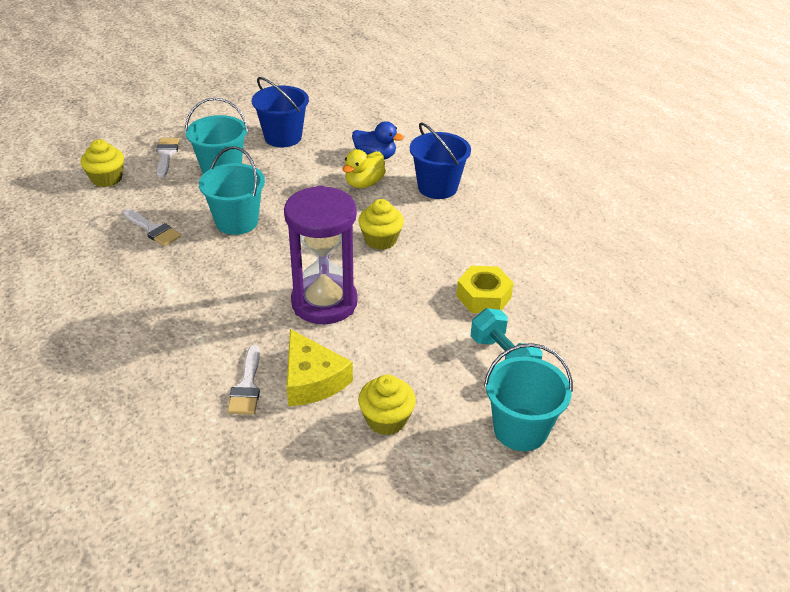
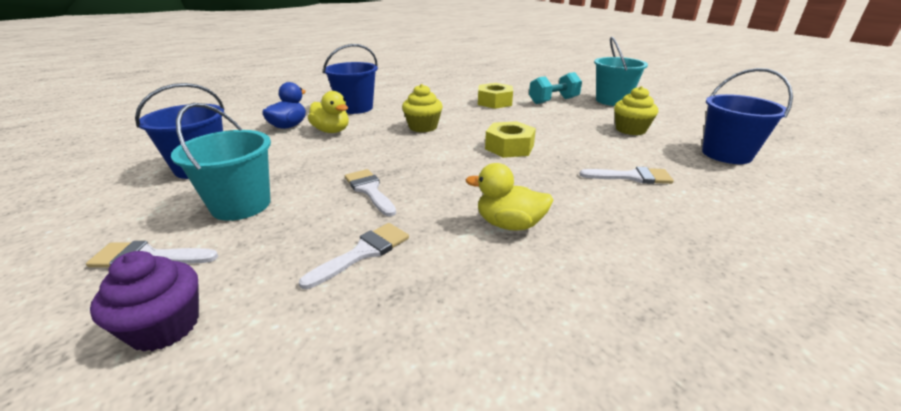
camera: 85 degrees left, 10 degrees down
(107, 179) = (165, 327): yellow cupcake -> purple cupcake
(173, 294) = (509, 224): none -> yellow duck
(237, 222) = (369, 190): turquoise bucket -> white brush
(303, 496) = (726, 154): none -> blue bucket
(312, 380) = (607, 152): yellow cheese -> none
(324, 302) = (509, 147): purple hourglass -> yellow nut

